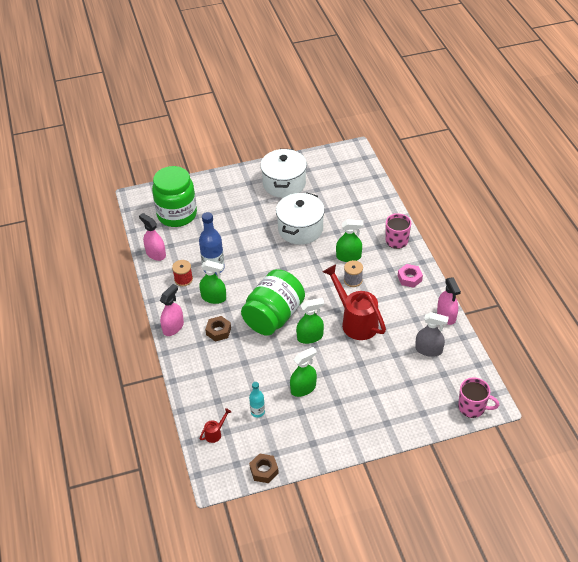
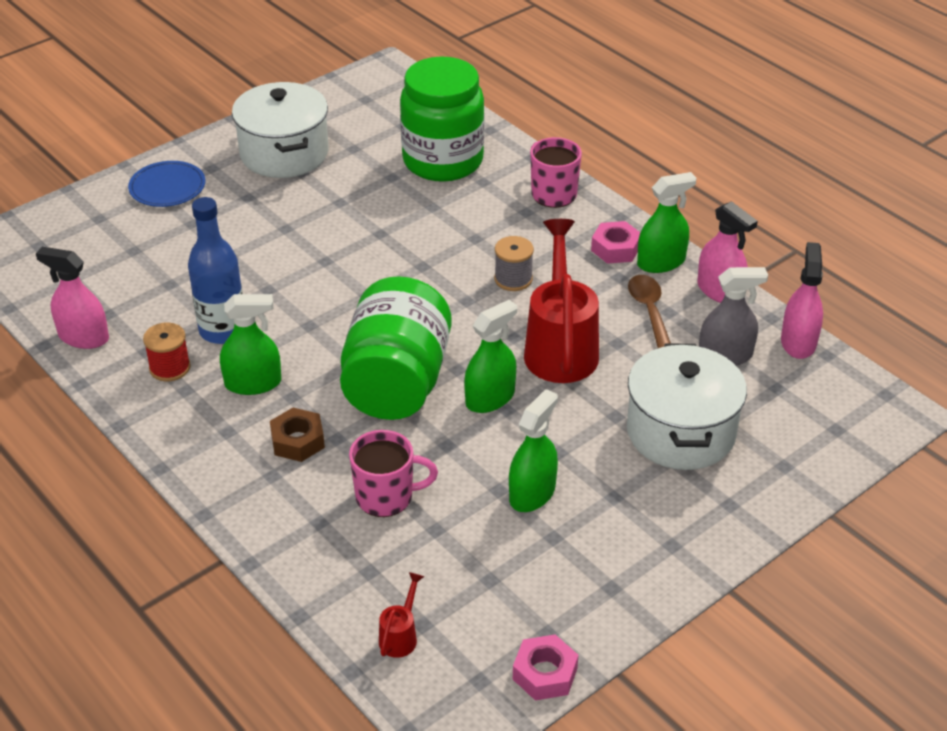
camera: 25 degrees left, 5 degrees down
(173, 327) = (195, 461): pink spray bottle -> pink spray bottle (798, 342)
(177, 214) = (92, 256): green jar -> green jar (443, 161)
(224, 188) = (167, 187): none -> blue plate
(257, 412) = (466, 566): turquoise bottle -> none
(264, 470) = (545, 673): brown nut -> pink nut
(300, 229) = (361, 220): white pot -> white pot (681, 432)
(348, 256) = (481, 242): green spray bottle -> green spray bottle (661, 262)
(355, 321) = (560, 346): red watering can -> red watering can turned 60 degrees clockwise
(406, 316) = (650, 312): none -> brown spoon
(472, 407) = (865, 428): pink mug -> pink mug (386, 497)

